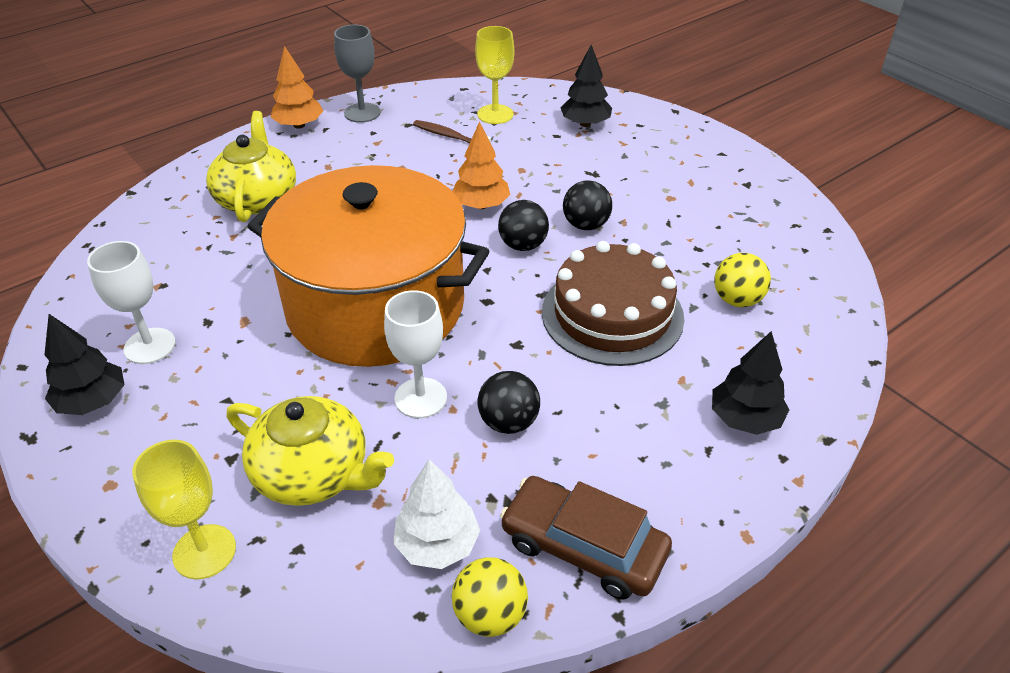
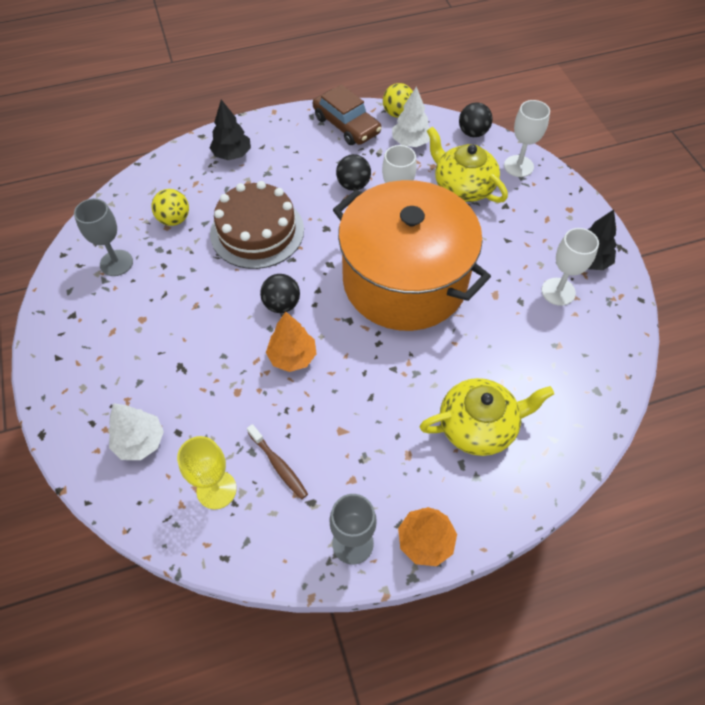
camera: 160 degrees left, 15 degrees up
(204, 551) = (518, 166): yellow goblet -> white goblet
(257, 198) = (478, 426): yellow teapot -> yellow teapot turned 120 degrees counterclockwise
(585, 123) = (140, 442): black tree -> white tree
(585, 225) = (225, 310): black ball -> black ball (473, 133)
(755, 237) = (116, 263): none -> grey goblet

